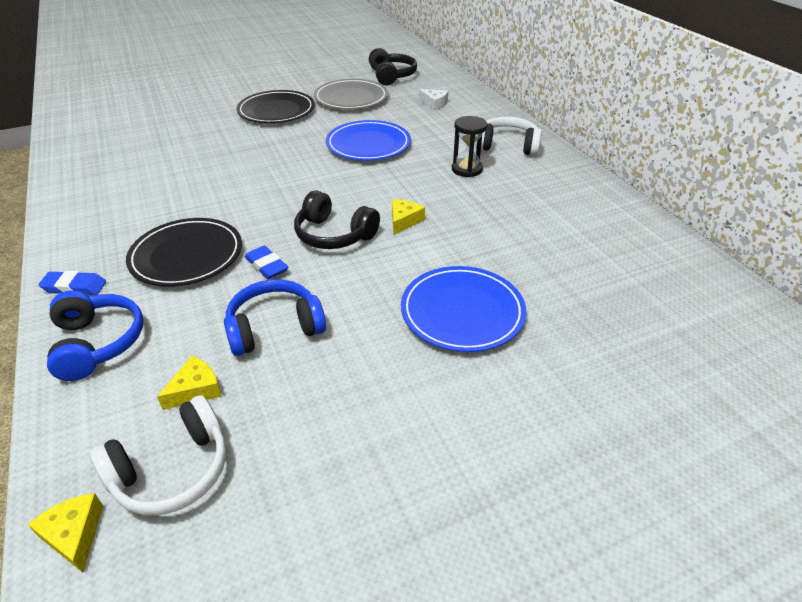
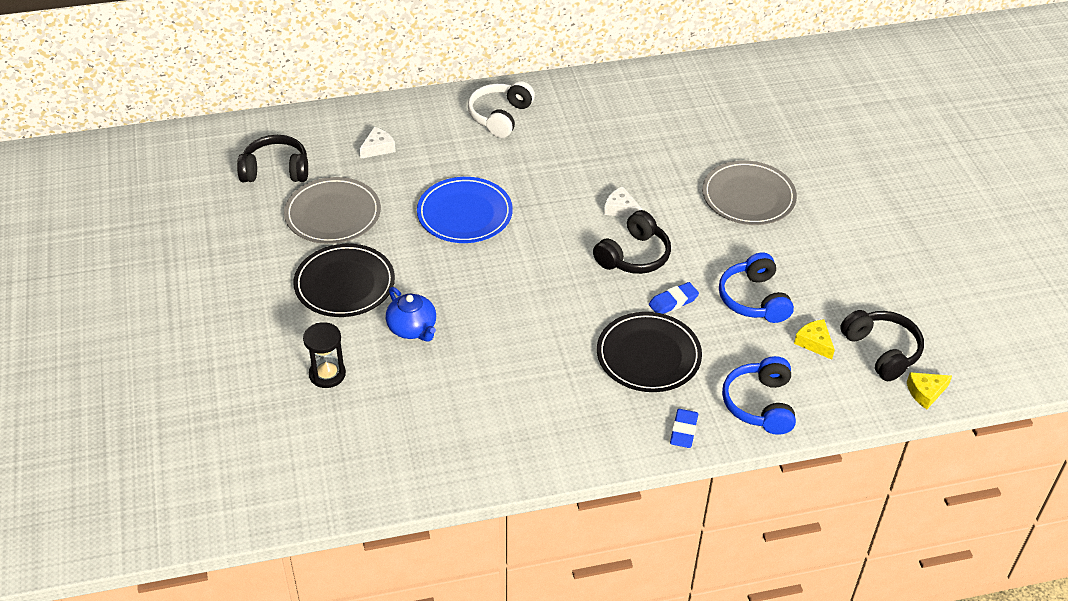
camera: 80 degrees left, 5 degrees up
(98, 343) = (760, 404): blue headphones -> blue headphones turned 75 degrees counterclockwise
(172, 470) = (881, 351): white headphones -> black headphones
(229, 139) = (412, 328): none -> blue teapot
(404, 221) = (621, 209): yellow cheese -> white cheese
(462, 312) = (748, 197): blue plate -> grey plate
(467, 169) = (539, 153): black hourglass -> black hourglass (327, 374)

